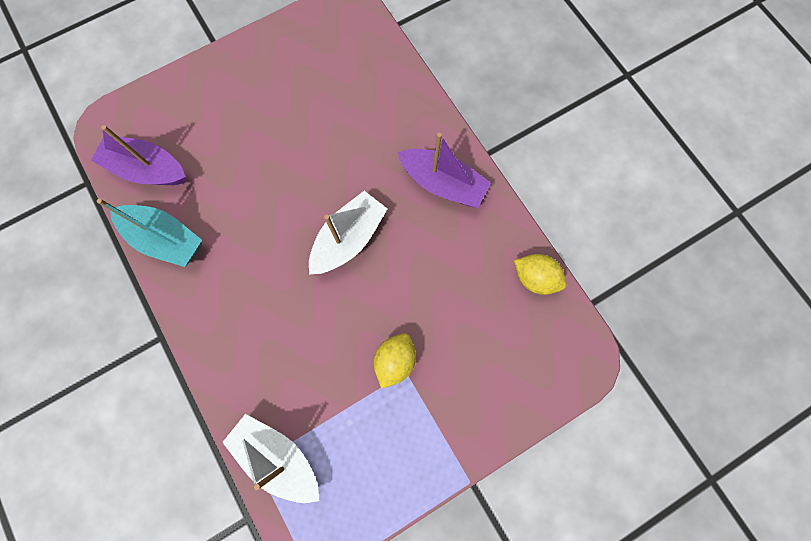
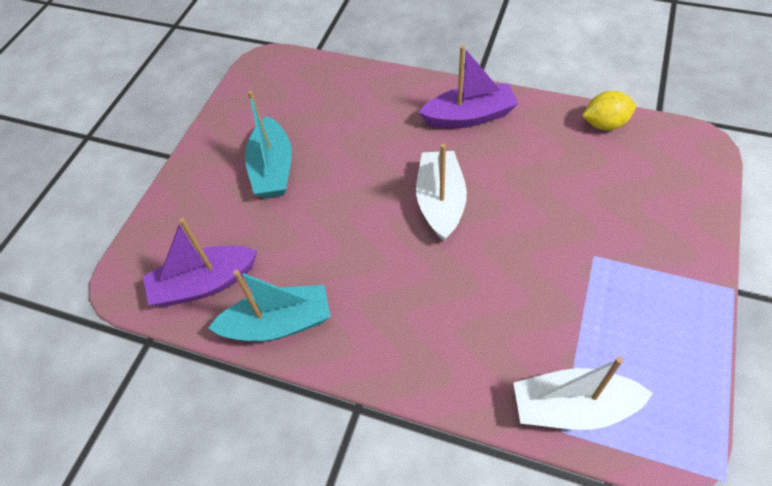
camera: 35 degrees left, 20 degrees down
(266, 112) = (272, 169): none -> turquoise boat
(395, 360) = (576, 254): yellow lemon -> none

